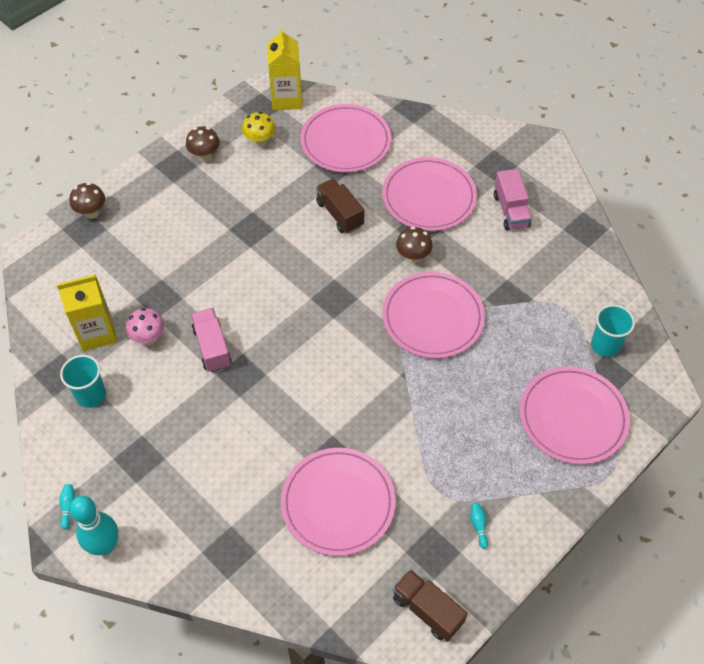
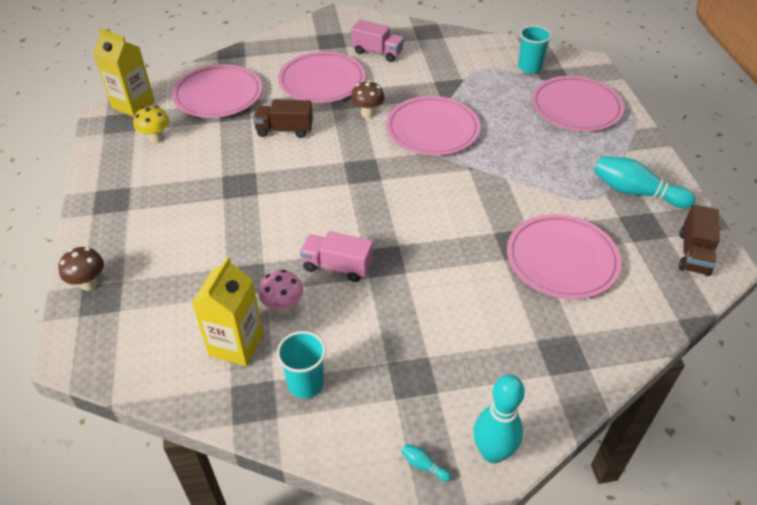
camera: 55 degrees left, 10 degrees down
(205, 156) = (126, 177): brown mushroom -> none
(427, 610) = (693, 253): brown truck -> brown truck turned 60 degrees counterclockwise
(478, 526) = (635, 192): turquoise bowling pin -> turquoise bowling pin, size x2.48

